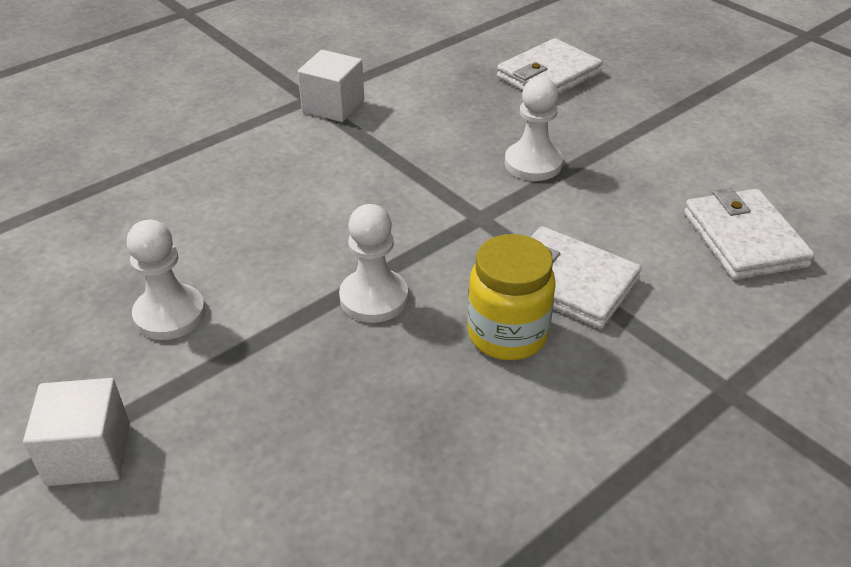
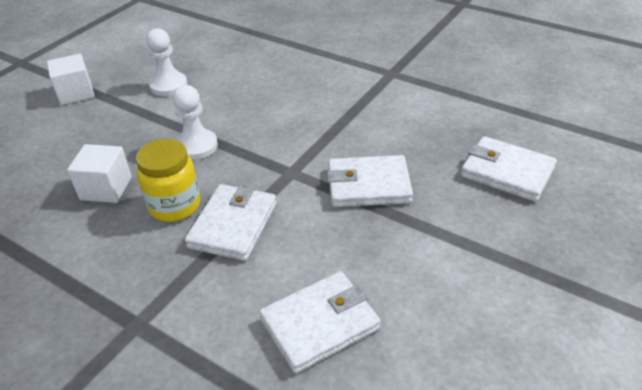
camera: 75 degrees right, 0 degrees up
(333, 106) = (388, 84): white cube -> white cube (106, 188)
(533, 163) = (368, 185): white pawn -> white wallet

